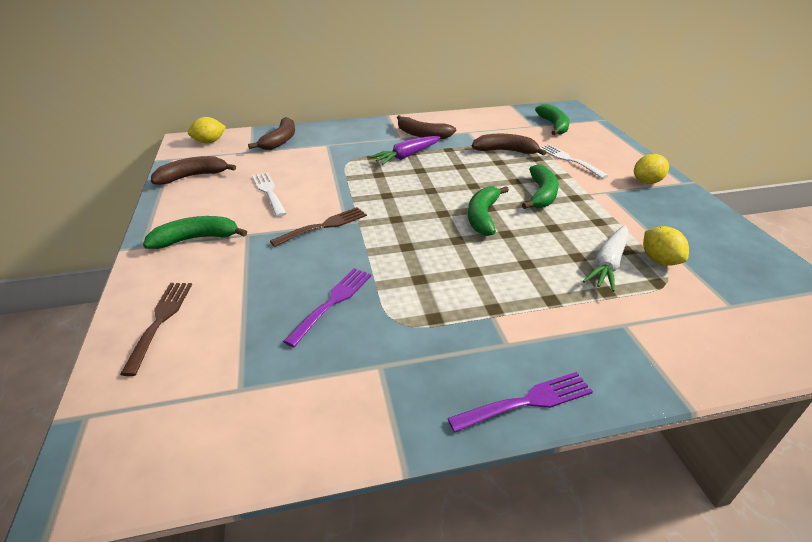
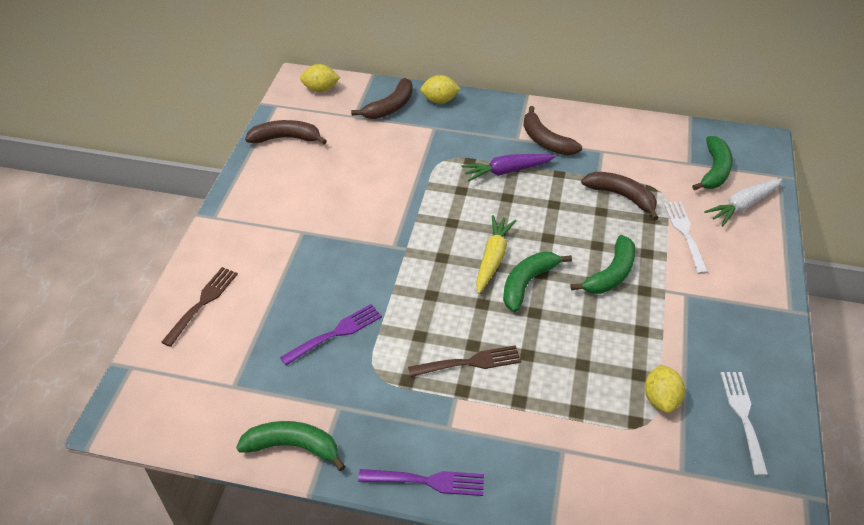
camera: 25 degrees right, 10 degrees up
(196, 239) = (259, 223): green banana -> green banana (293, 446)
(269, 192) = (344, 182): white fork -> white fork (743, 417)
(324, 226) = (372, 244): brown fork -> brown fork (469, 362)
(440, 208) = (493, 258): none -> yellow carrot
(608, 264) = (605, 383): white carrot -> white carrot (742, 206)
(647, 182) = (747, 295): yellow lemon -> yellow lemon (439, 100)

